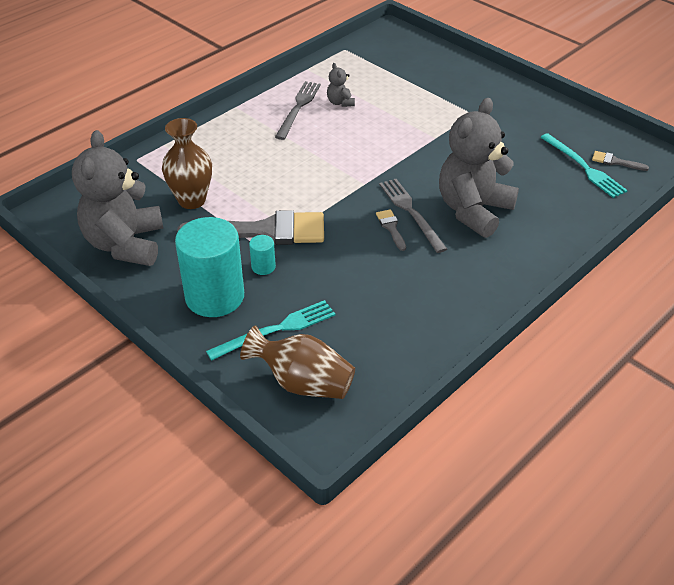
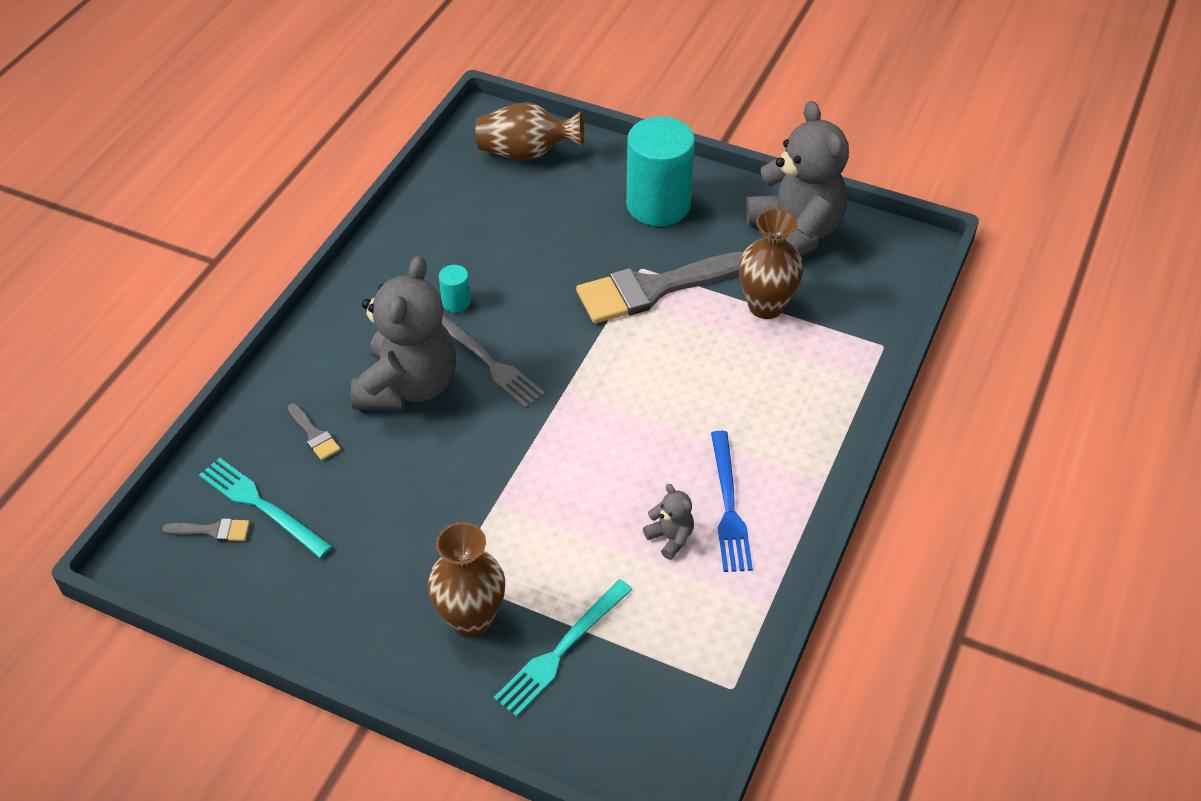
camera: 160 degrees right, 5 degrees up
(263, 267) = (628, 248): turquoise cylinder -> turquoise cylinder (456, 302)
(276, 330) = (577, 190): turquoise fork -> turquoise fork (561, 650)
(298, 108) = (729, 506): grey fork -> blue fork
(391, 228) = (505, 333): grey brush -> grey brush (314, 435)
(466, 95) = (471, 619): none -> brown vase

